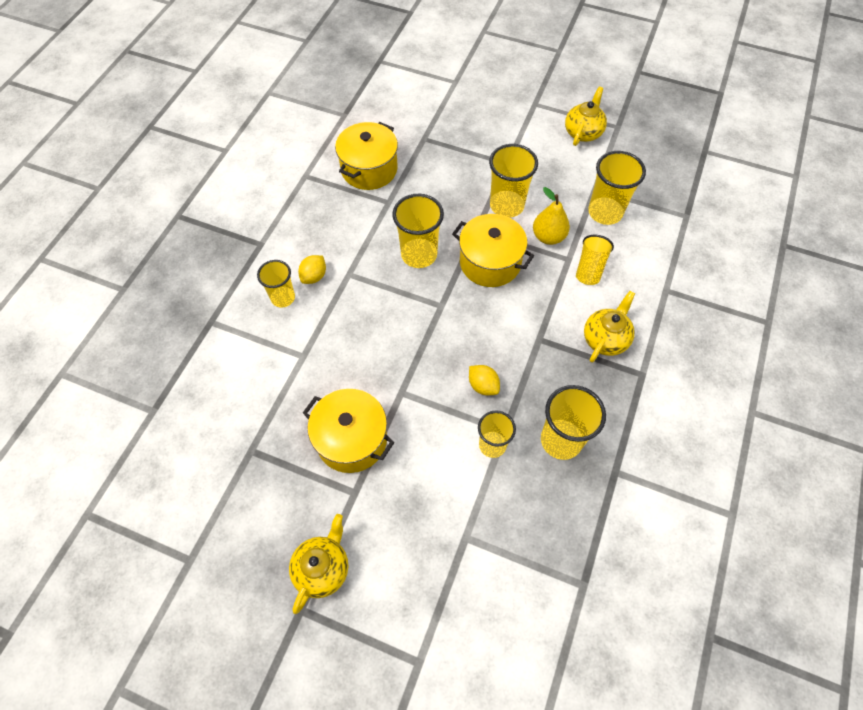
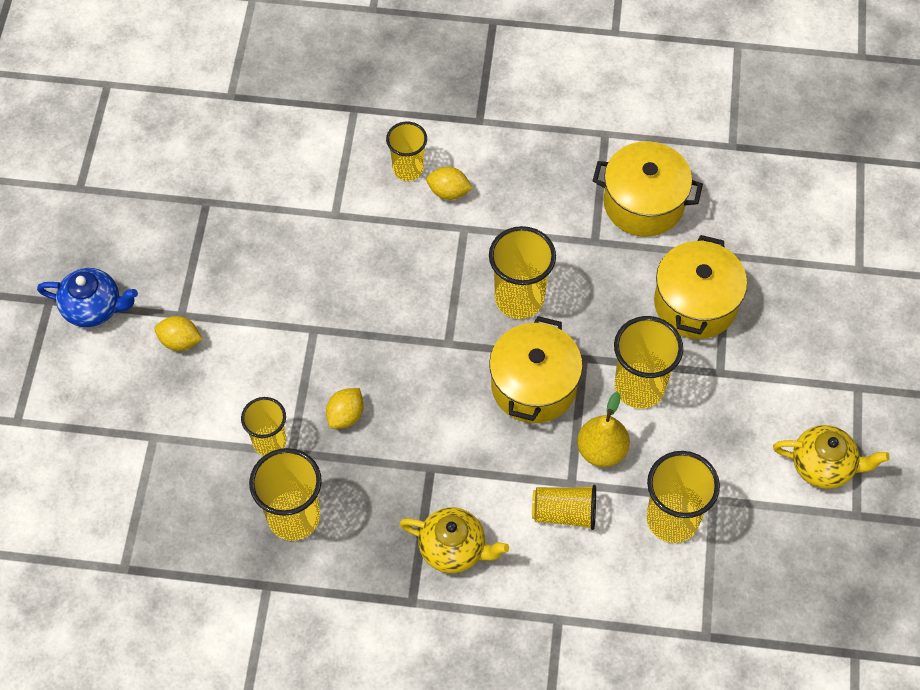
camera: 75 degrees right, 0 degrees up
(322, 568) = (93, 308): yellow teapot -> blue teapot
(352, 439) = (242, 294): yellow pot -> yellow pot (695, 303)
(380, 498) = (180, 341): none -> yellow lemon

